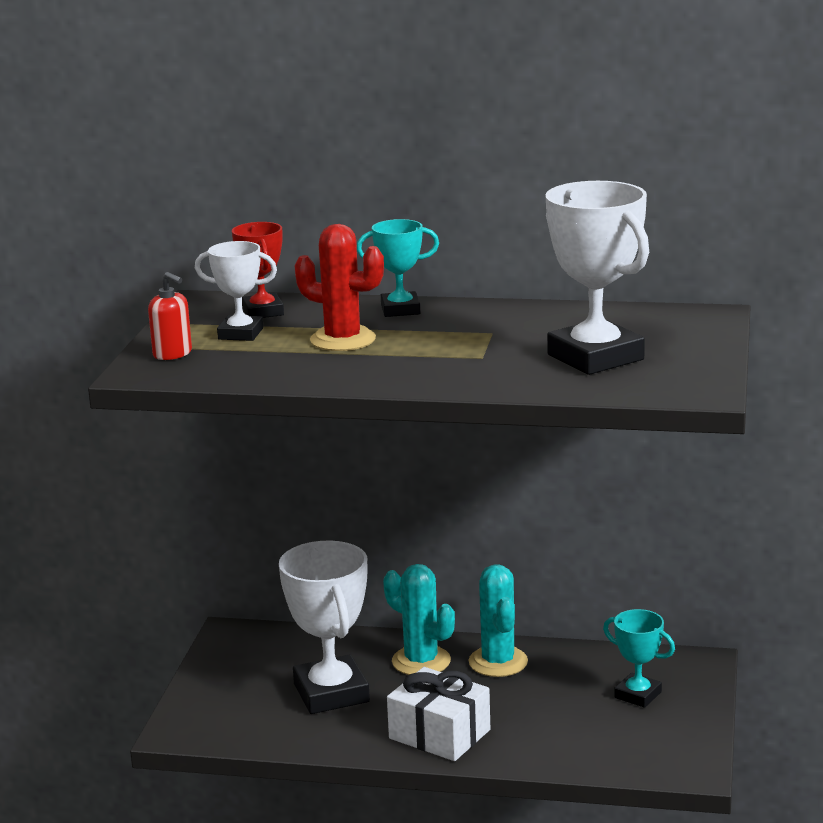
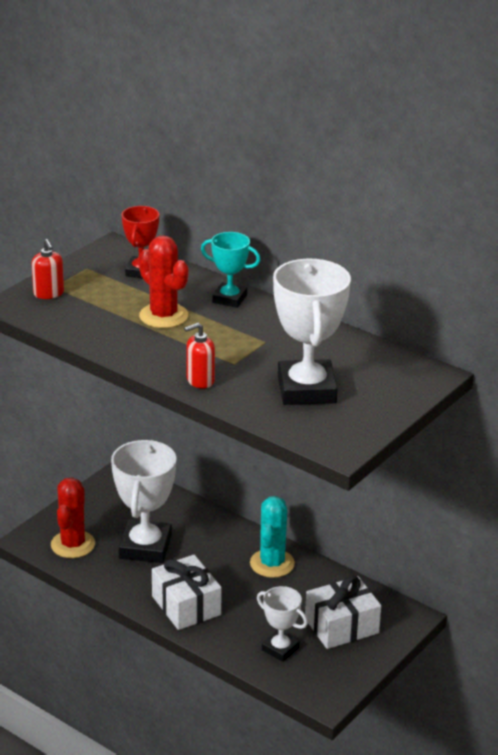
camera: 25 degrees right, 10 degrees up
(237, 719) = (73, 544): none -> red cactus
(240, 334) = (107, 288): white trophy -> white trophy (280, 649)
(421, 661) = (222, 544): turquoise cactus -> none
(464, 379) = (200, 380): none -> red soap dispenser
(638, 695) = (341, 626): turquoise trophy -> white gift

